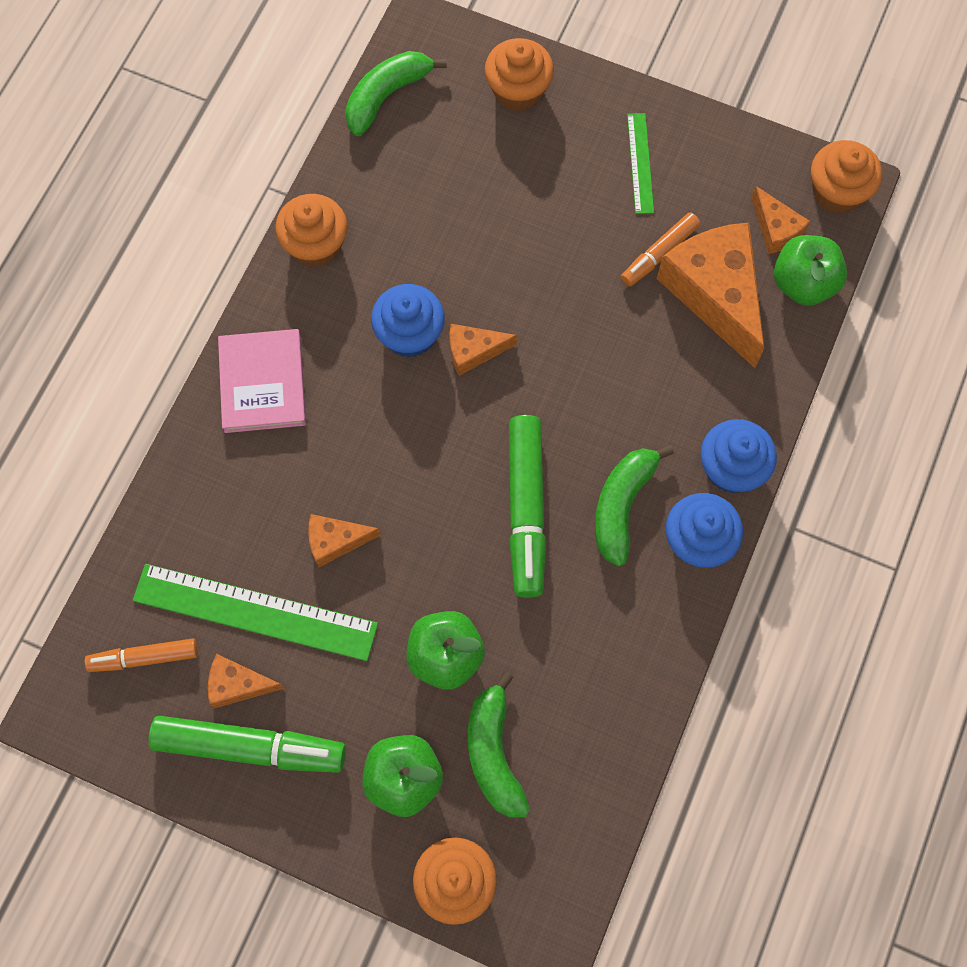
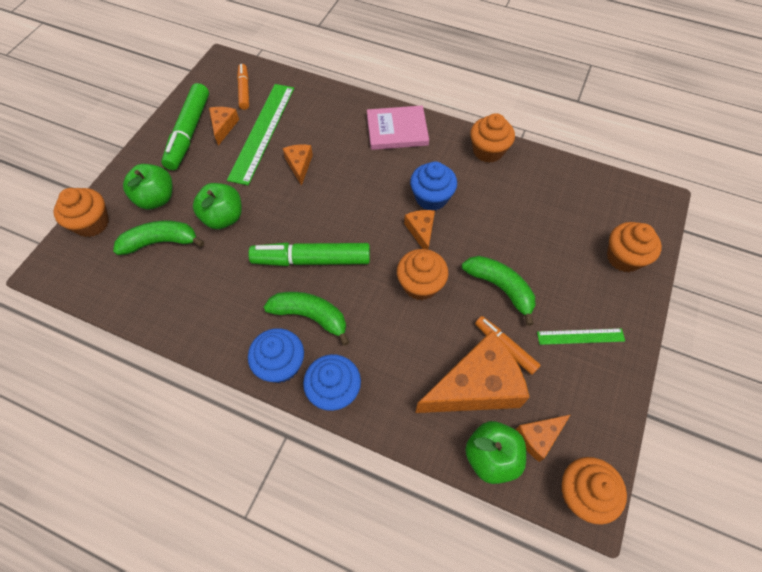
camera: 90 degrees right, 10 degrees down
(386, 96) = (601, 183): green banana -> green banana (500, 288)
(566, 355) = (420, 285): none -> orange cupcake

